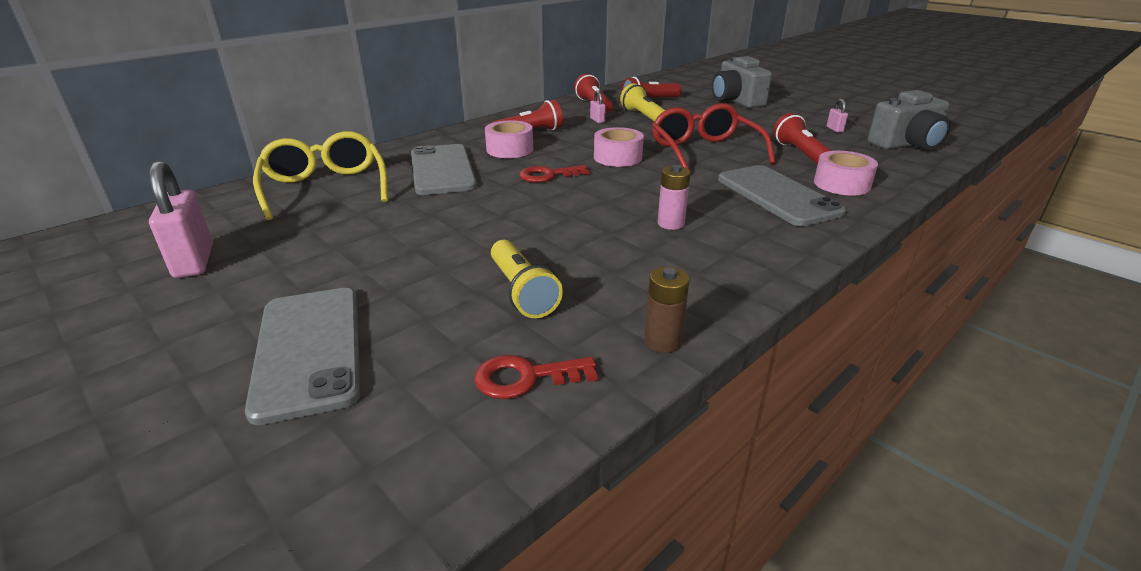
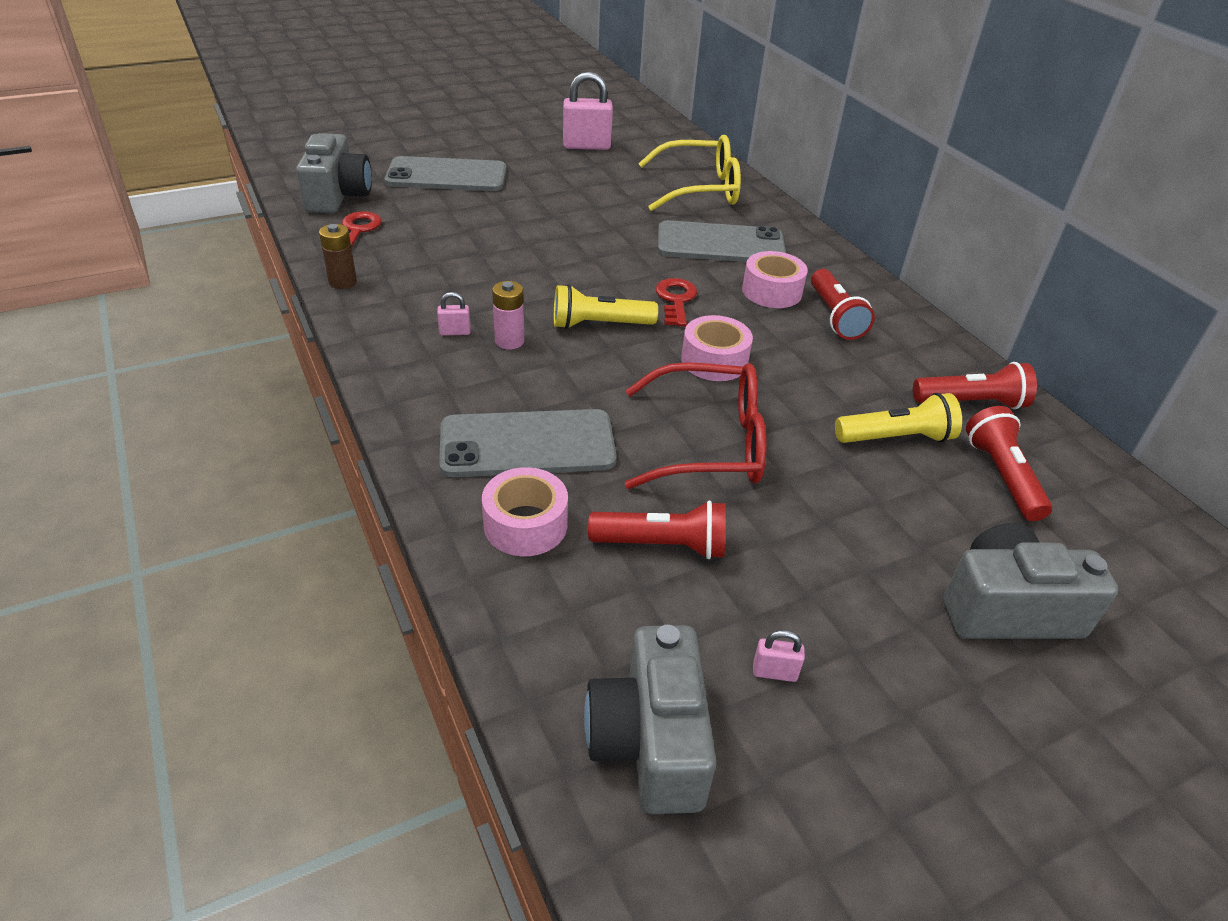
camera: 105 degrees right, 10 degrees up
(416, 444) = (338, 196): none -> grey camera
(522, 292) = (451, 245): yellow flashlight -> yellow flashlight (599, 325)
(597, 120) = (884, 385): pink padlock -> pink padlock (455, 332)

